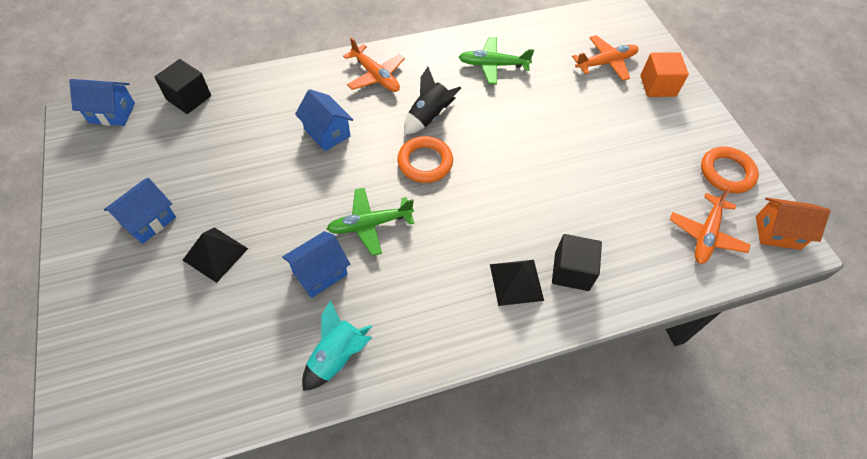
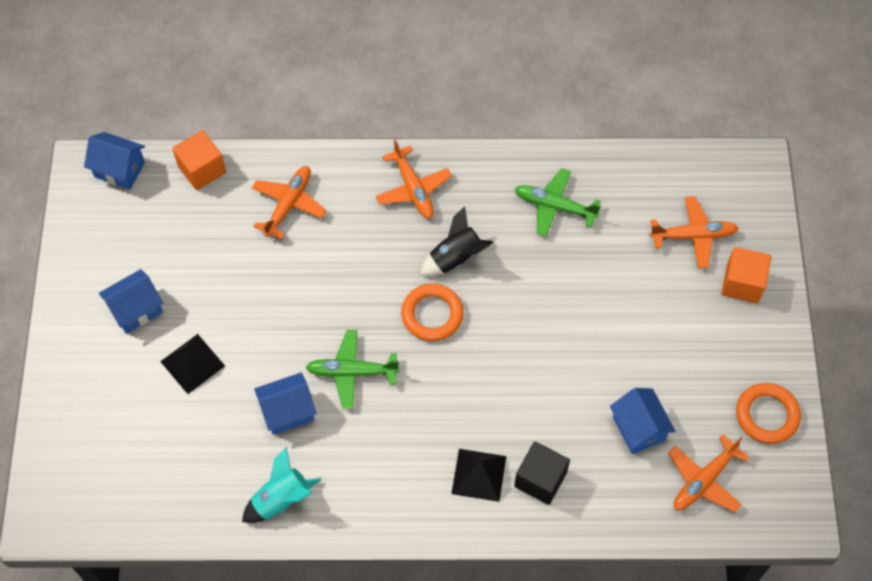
camera: 20 degrees right, 5 degrees up
(189, 98) = (202, 169): black cube -> orange cube
(273, 108) = (288, 204): none -> orange plane
(327, 133) = (338, 251): blue house -> blue house (638, 428)
(777, 232) = (786, 499): orange house -> none

